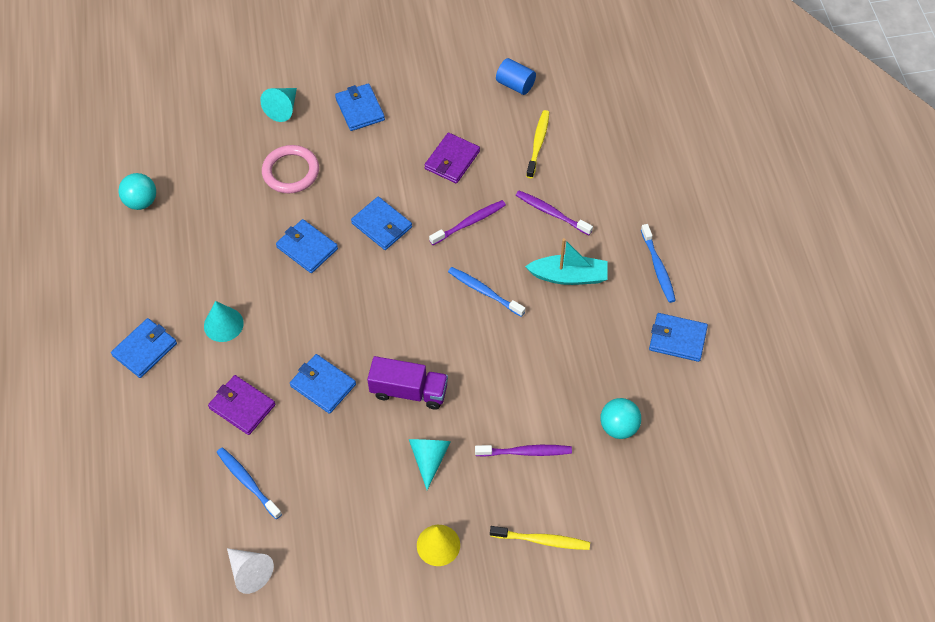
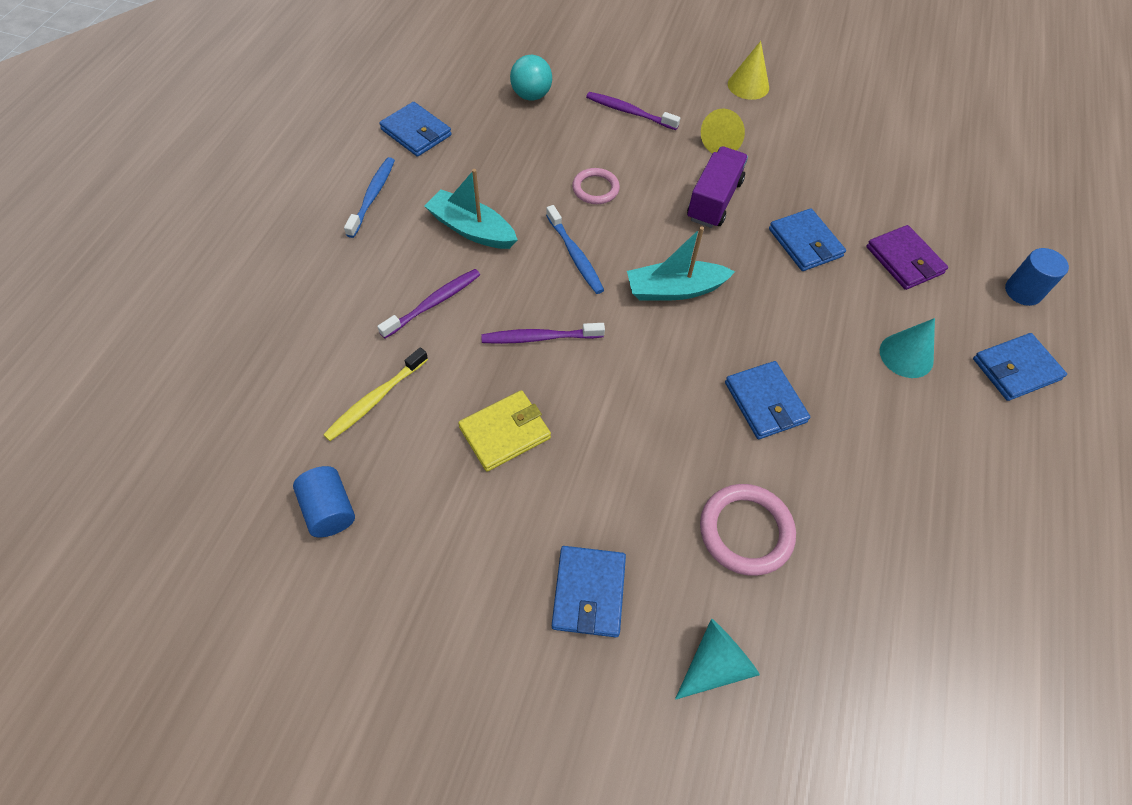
camera: 155 degrees left, 0 degrees up
(141, 202) = (1000, 595): turquoise ball -> none
(145, 421) = (1023, 291): none -> blue cylinder
(247, 482) = (915, 194): blue toothbrush -> none
(250, 572) = (930, 131): white cone -> none
(381, 225) = (652, 386): blue wallet -> none
(401, 298) = (674, 290): none -> turquoise boat
(409, 391) = (714, 200): purple truck -> purple truck turned 75 degrees clockwise
(429, 458) = (723, 142): turquoise cone -> yellow cone
(452, 160) = (505, 433): purple wallet -> yellow wallet
(505, 356) = (595, 189): none -> pink ring
(542, 540) = (656, 56): yellow toothbrush -> none
(551, 213) = (434, 303): purple toothbrush -> purple toothbrush turned 105 degrees counterclockwise

